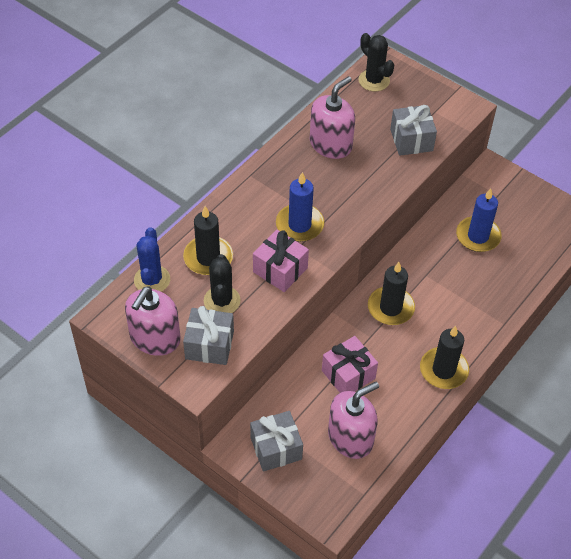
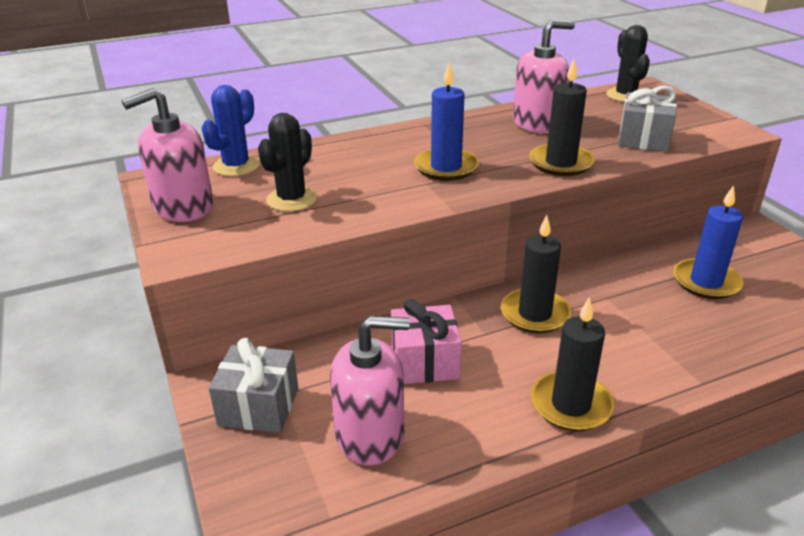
camera: 30 degrees right, 20 degrees down
(208, 257) = (314, 166): black candle -> black candle (560, 163)
(209, 345) = (235, 229): grey gift -> none
(280, 270) = (387, 194): pink gift -> none

